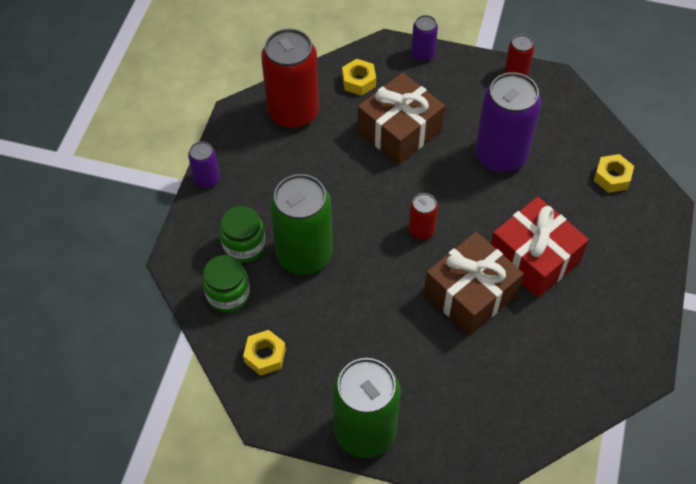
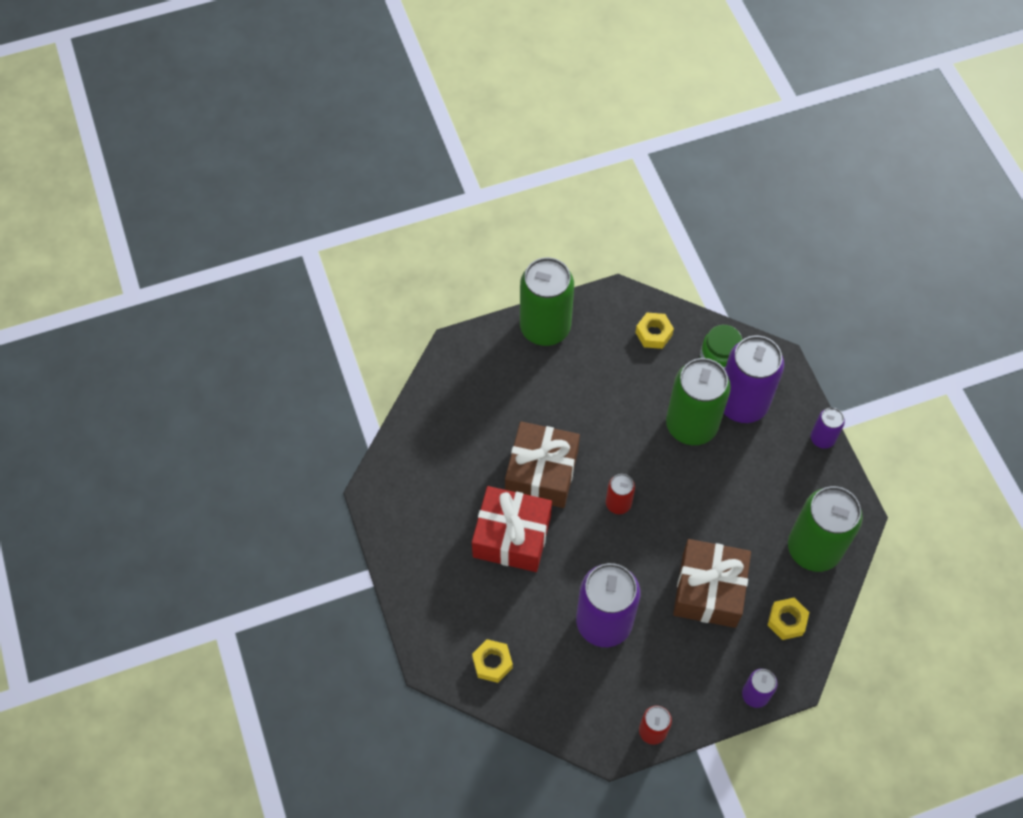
camera: 145 degrees right, 5 degrees up
(244, 245) = (742, 403): green jar -> purple can
(293, 112) = (813, 548): red can -> green can

